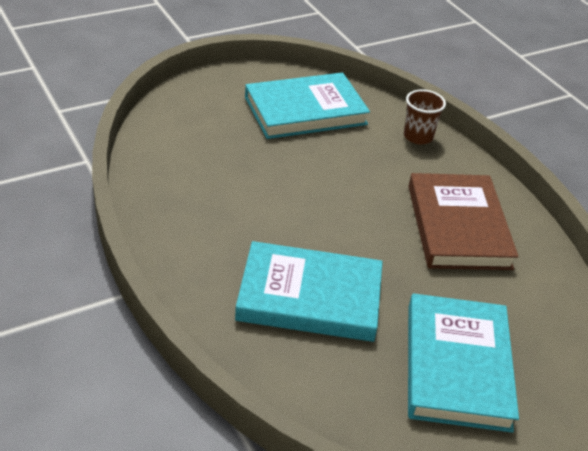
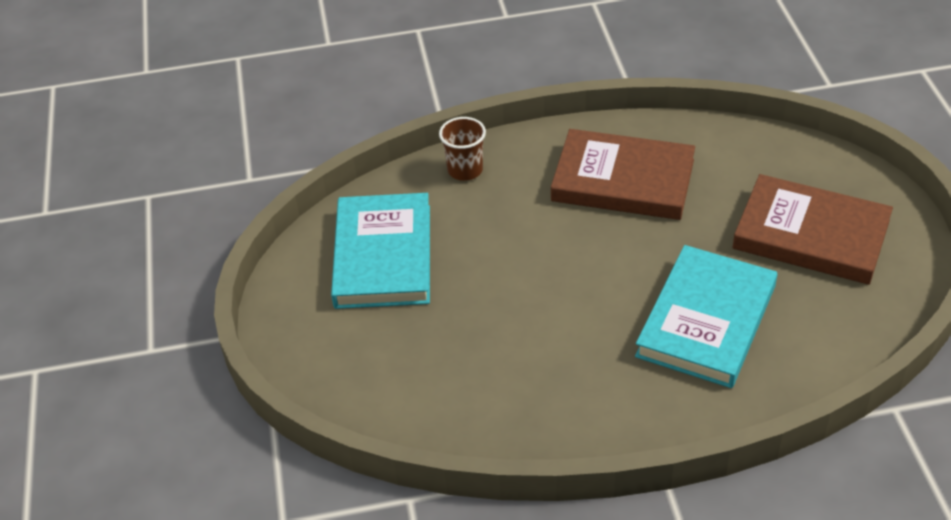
camera: 65 degrees left, 5 degrees up
(457, 366) = (811, 235): turquoise book -> brown book

